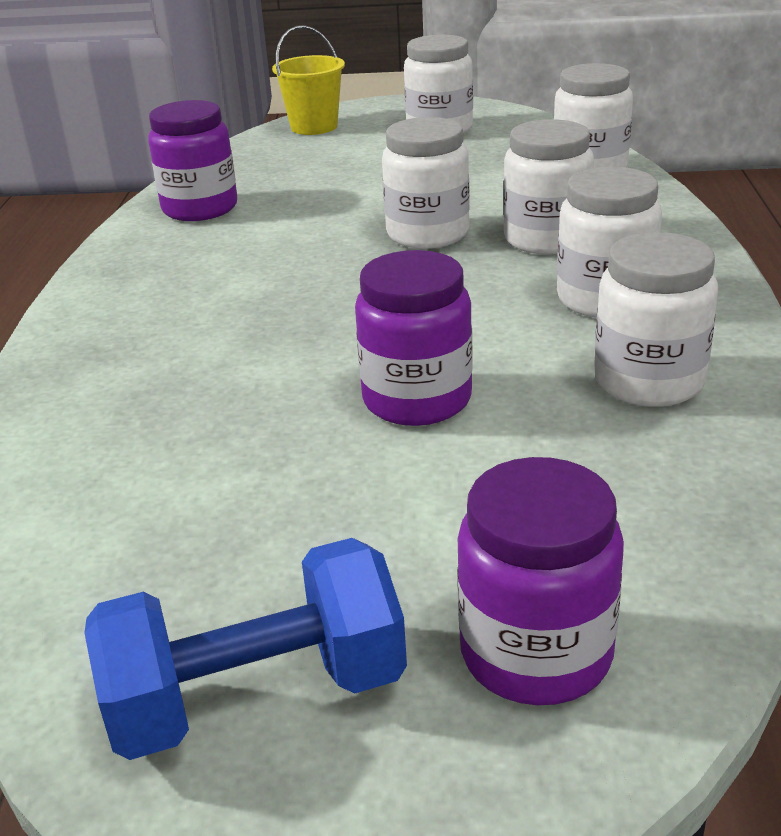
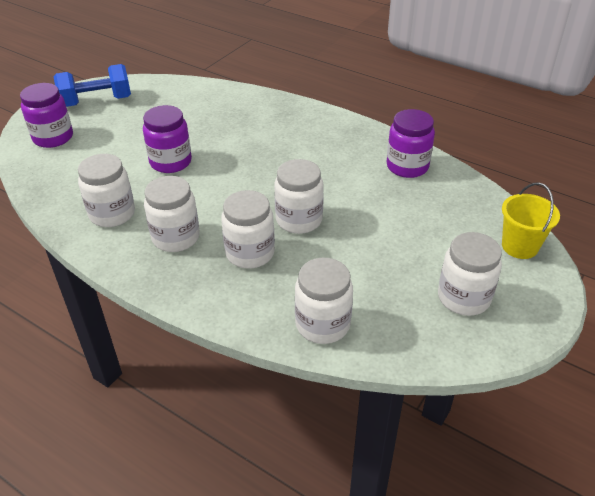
camera: 120 degrees right, 10 degrees up
(257, 696) = (97, 101): blue dumbbell -> blue dumbbell turned 60 degrees clockwise

